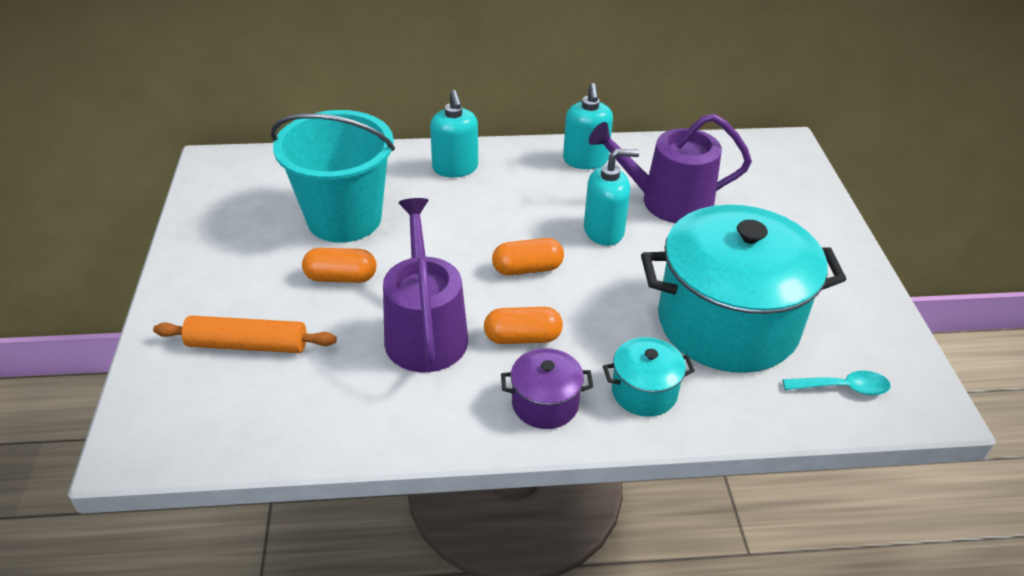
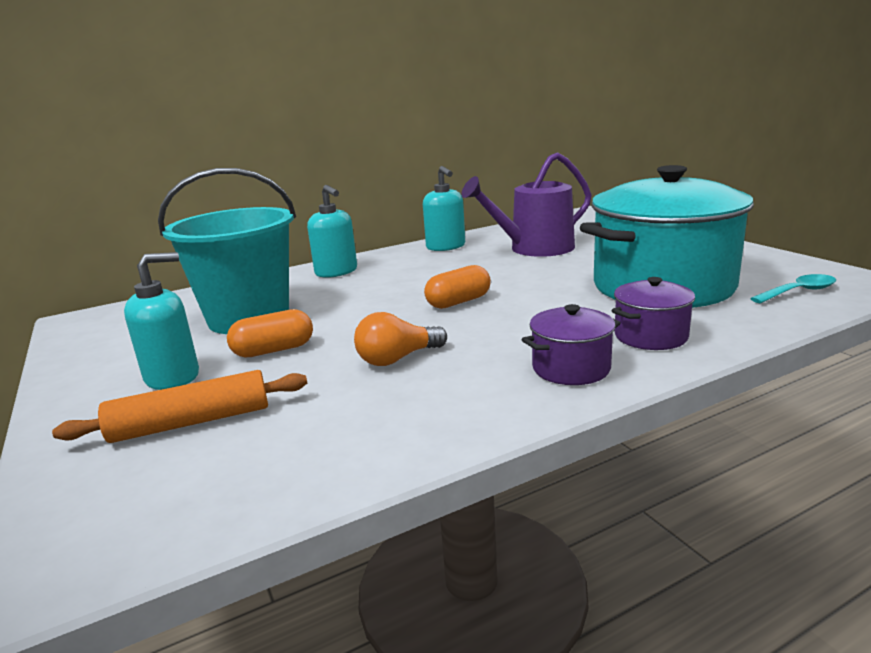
camera: 20 degrees left, 20 degrees down
(425, 331) = (397, 359): purple watering can -> orange light bulb
(522, 337) = (499, 337): orange capsule -> none
(604, 231) = (502, 271): turquoise soap dispenser -> turquoise soap dispenser (173, 377)
(644, 392) = (650, 336): turquoise pot -> purple pot

